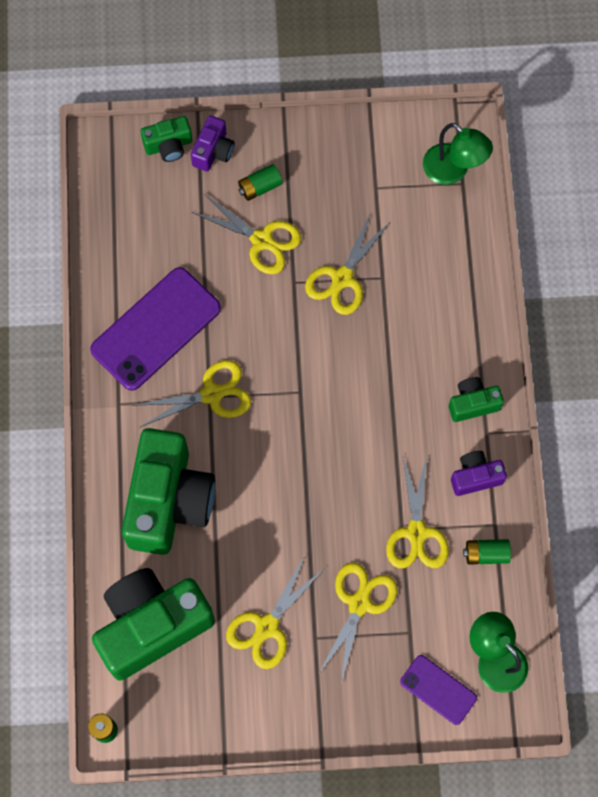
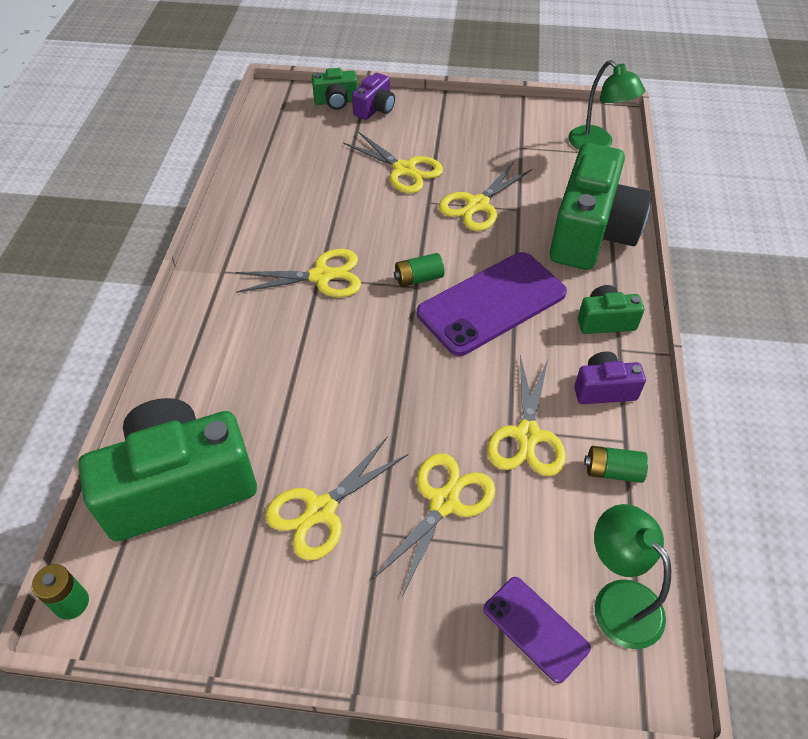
camera: 10 degrees right, 20 degrees down
(156, 329) = (281, 219): purple phone -> purple phone (492, 303)
(169, 501) = (244, 362): green camera -> green camera (591, 233)
(260, 187) = (411, 135): green battery -> green battery (418, 278)

